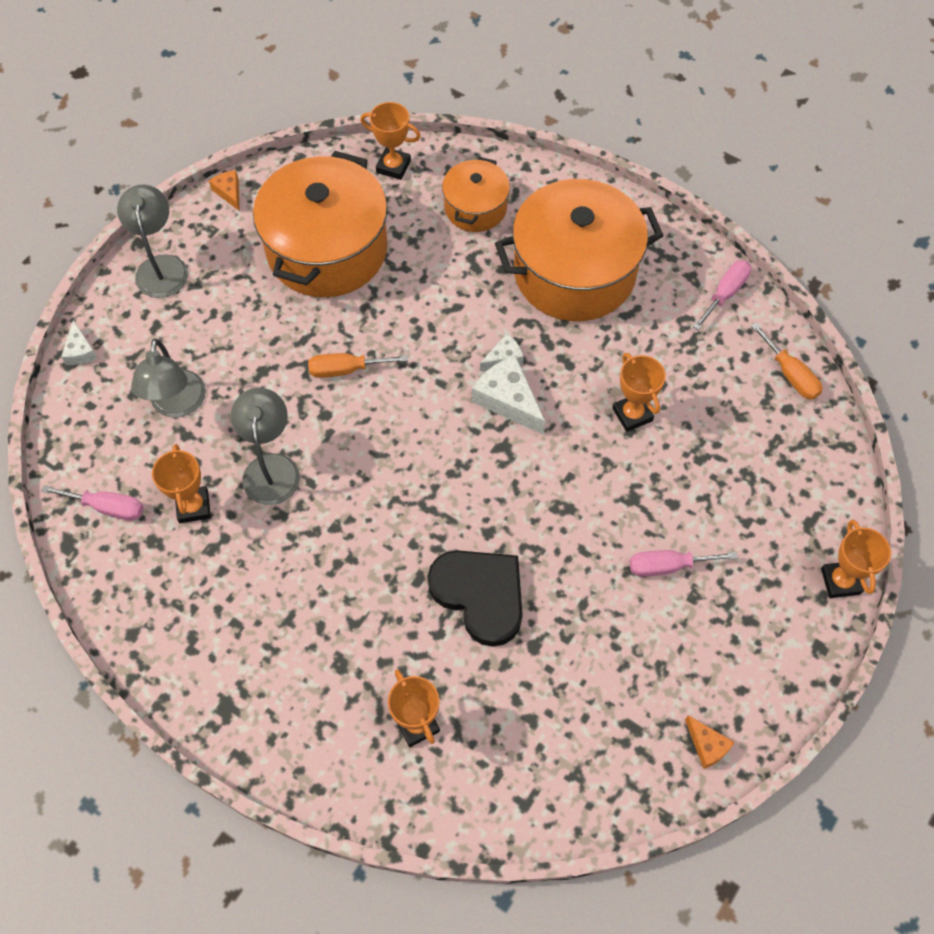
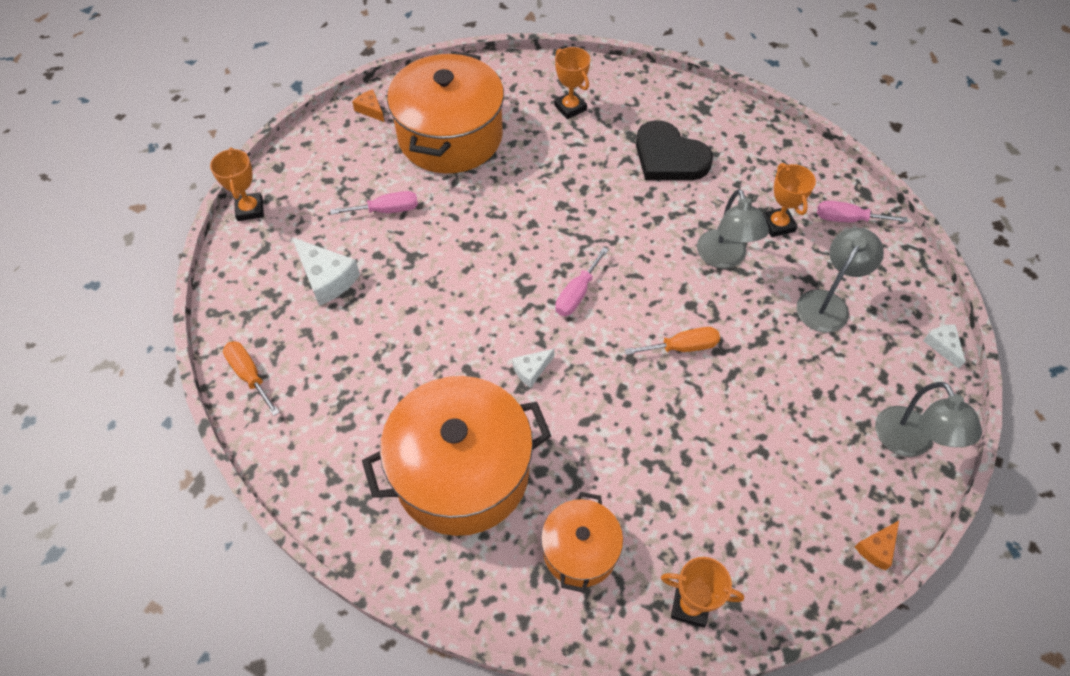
camera: 175 degrees right, 5 degrees down
(177, 405) = (827, 303): grey lamp -> grey lamp turned 45 degrees clockwise
(229, 192) = (876, 548): orange cheese -> orange cheese turned 75 degrees clockwise
(327, 249) = (738, 479): orange pot -> orange pot (450, 136)
(480, 595) = (534, 182): black heart -> black heart (669, 157)
(508, 400) = (524, 330): white cheese -> white cheese (326, 278)
(632, 414) = (407, 325): orange trophy -> none
(725, 294) = (299, 459): pink screwdriver -> pink screwdriver (577, 294)

